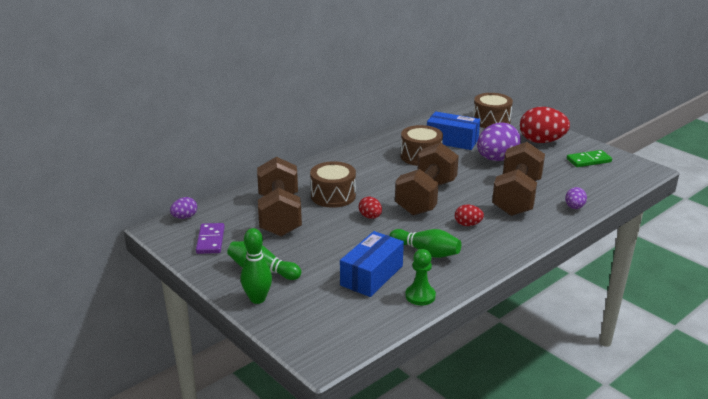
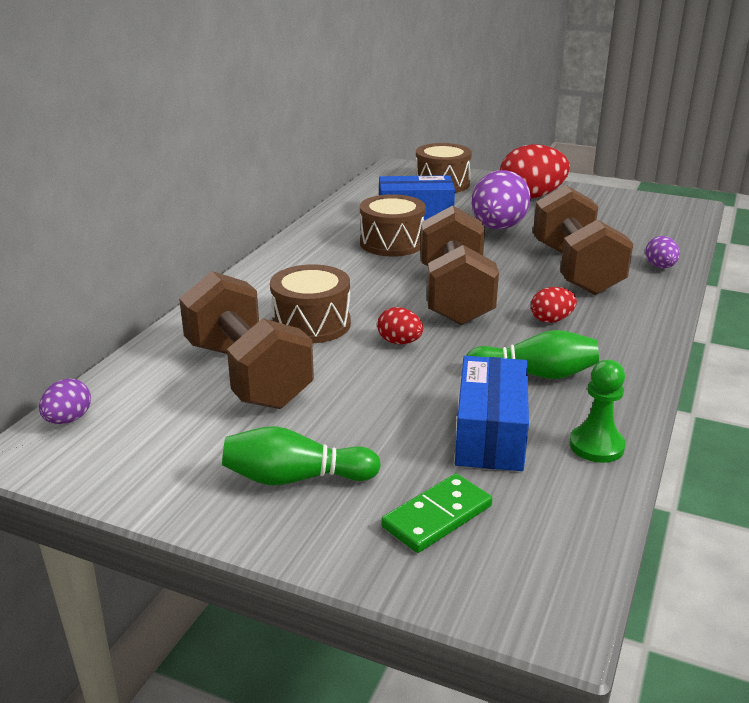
camera: 25 degrees left, 0 degrees up
(210, 240) = (152, 449): purple domino -> none
(257, 299) = (331, 535): green bowling pin -> none
(588, 160) = (612, 208): green domino -> green domino (437, 516)

